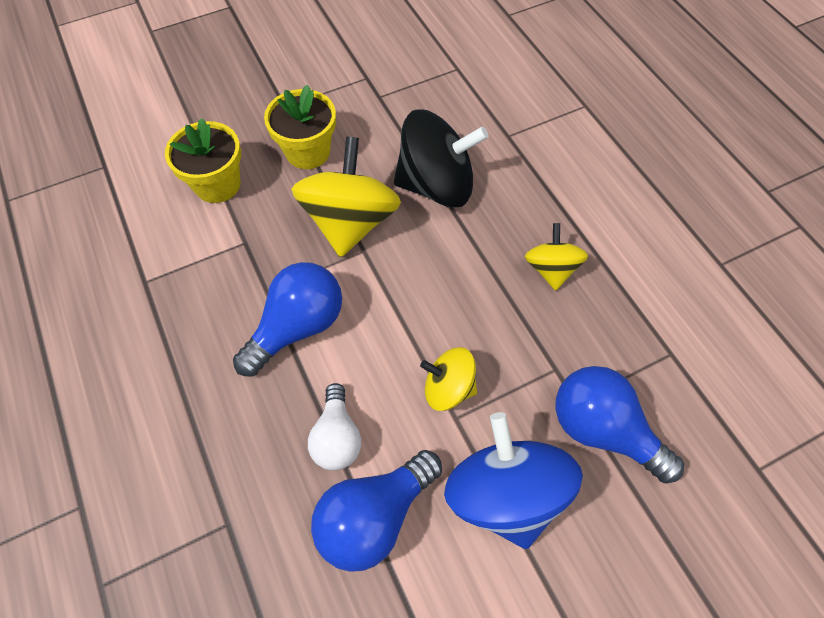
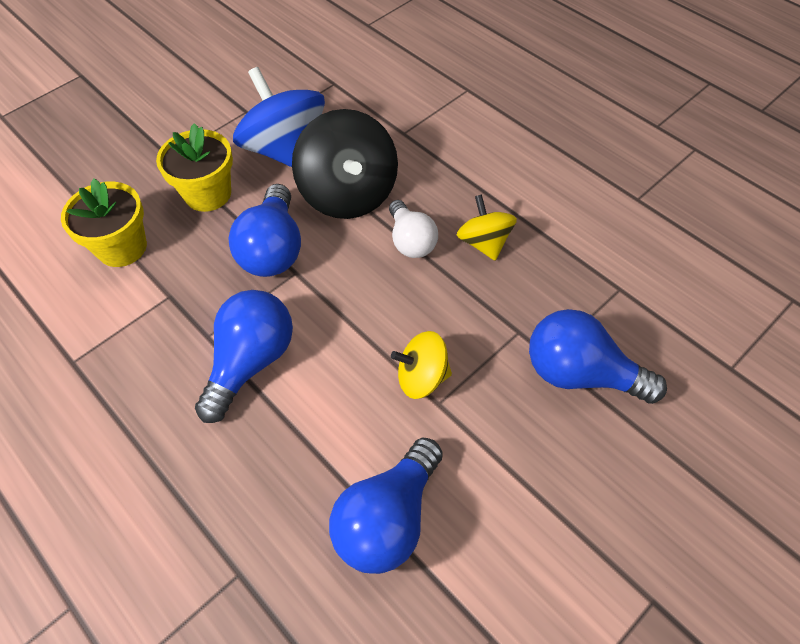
camera: 15 degrees left, 5 degrees down
(337, 437) = (326, 455): white light bulb -> white light bulb (411, 241)
(350, 222) = (273, 249): yellow spinning top -> blue light bulb
(436, 185) = (349, 194): black spinning top -> black spinning top turned 90 degrees clockwise
(504, 493) = (508, 458): blue spinning top -> blue spinning top (285, 150)

